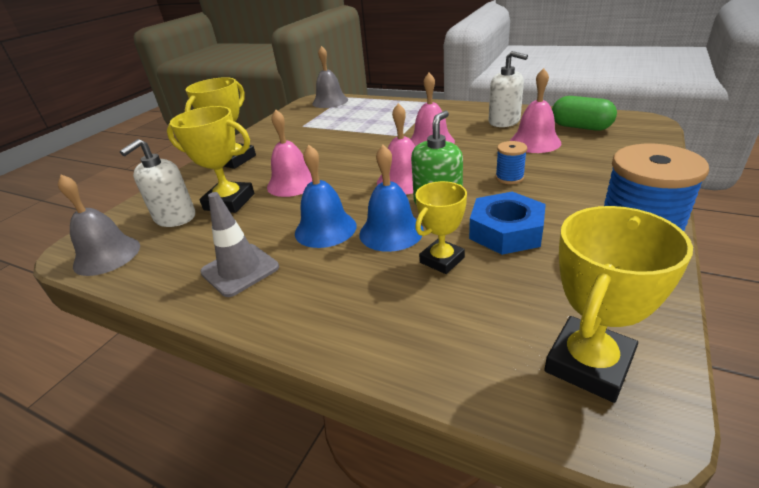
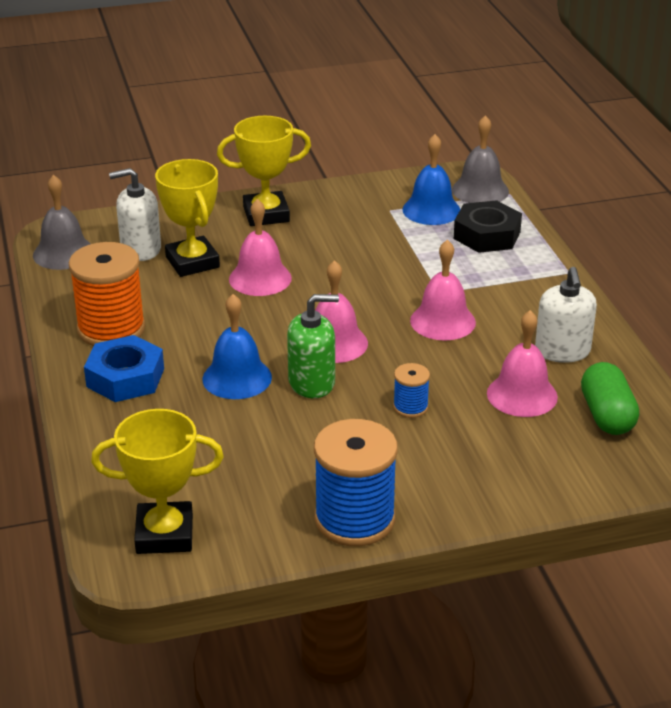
camera: 45 degrees right, 0 degrees up
(240, 270) = (111, 329): grey traffic cone -> orange spool
(325, 229) = (205, 340): blue bell -> blue bell (431, 210)
(370, 110) = (487, 235): none -> black nut
(442, 260) = (222, 423): yellow trophy -> none
(506, 231) = (302, 441): blue nut -> blue nut (125, 378)

